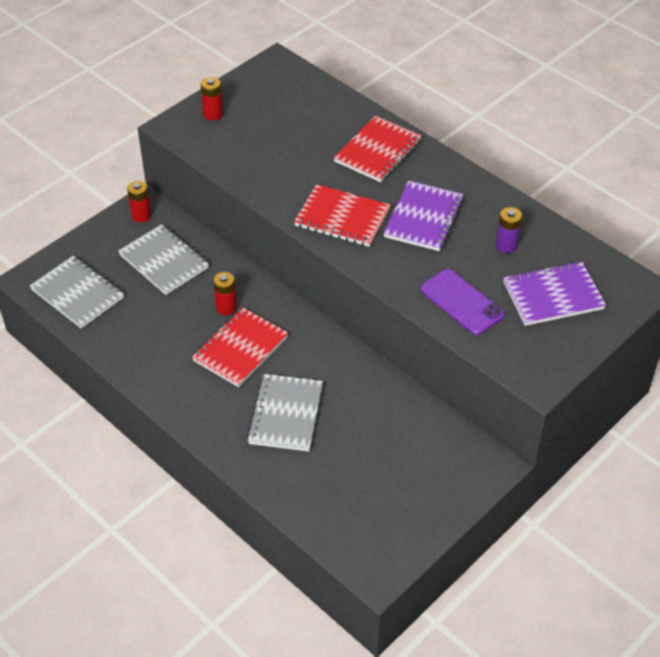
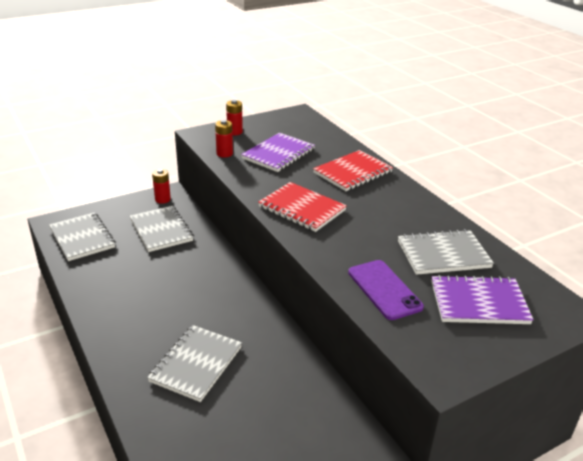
camera: 15 degrees right, 15 degrees down
(226, 307) = (191, 270): red battery -> red battery (224, 153)
(240, 349) = (185, 303): red notebook -> none
(423, 218) = (373, 221): purple notebook -> purple notebook (278, 154)
(506, 246) = (443, 254): purple battery -> grey notebook

